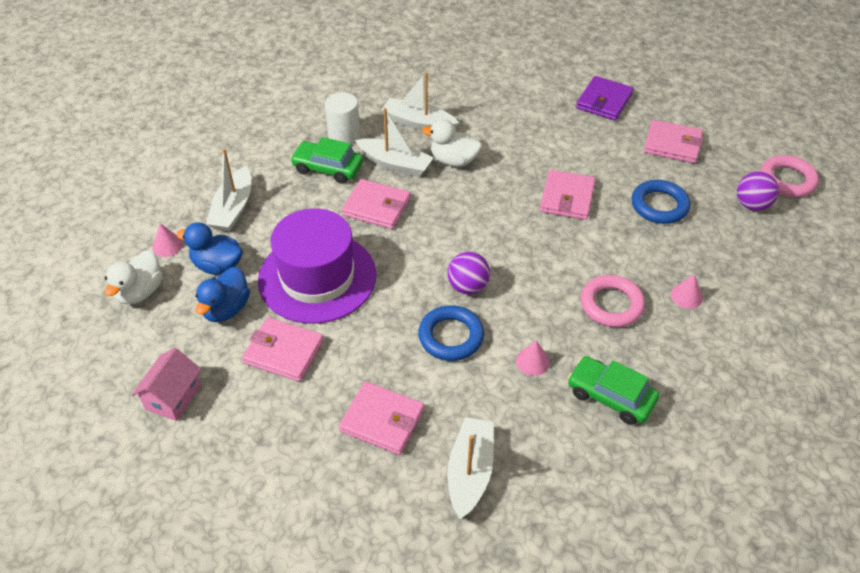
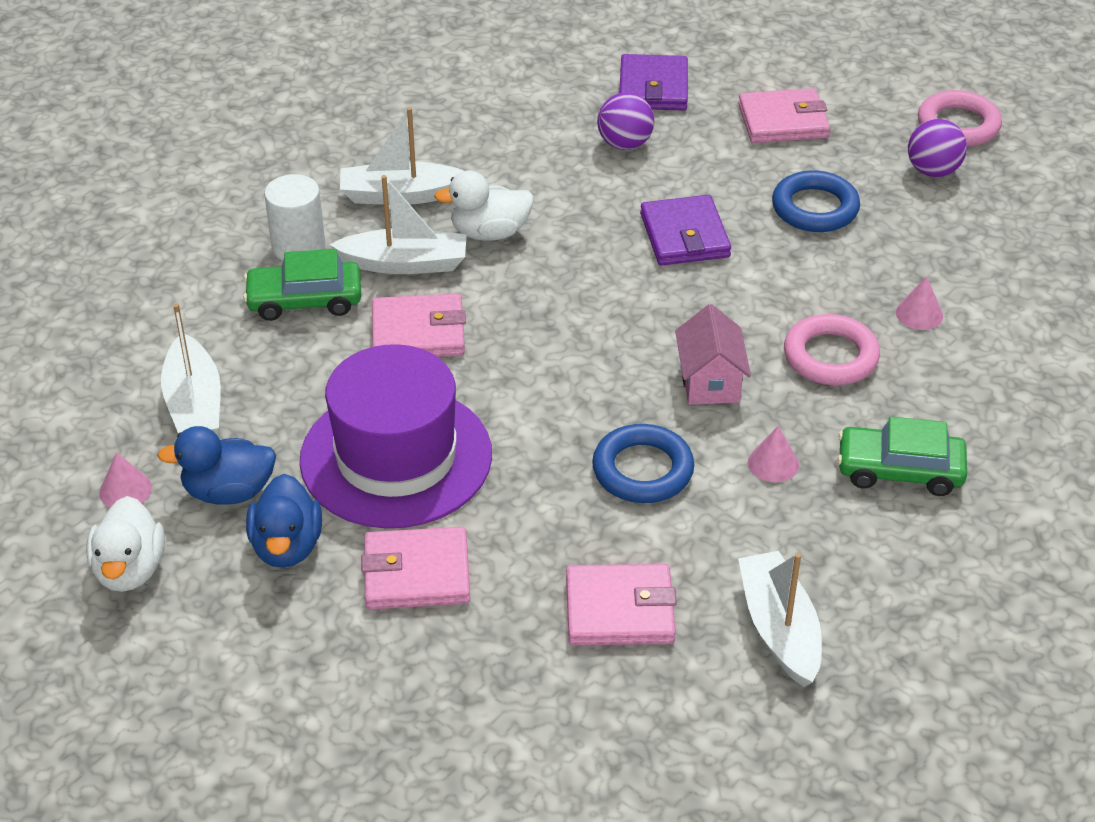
camera: 25 degrees left, 5 degrees down
(173, 397) = (292, 692): pink house -> pink house (710, 381)
(468, 286) = (623, 397): purple ball -> purple ball (624, 144)
(567, 198) = (684, 235): pink wallet -> purple wallet

